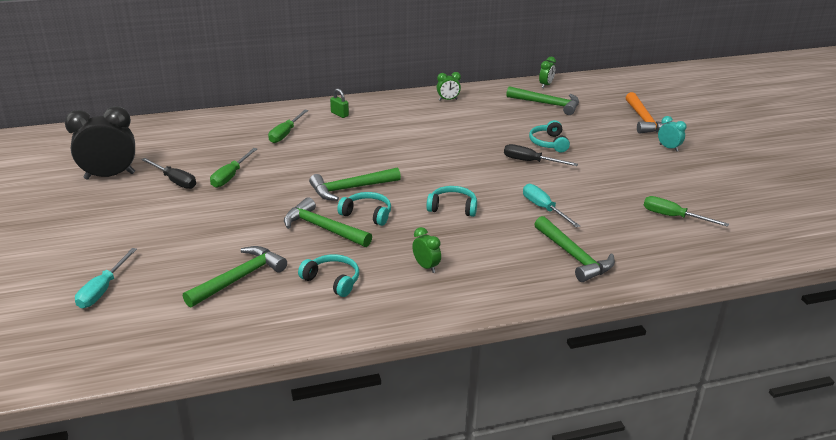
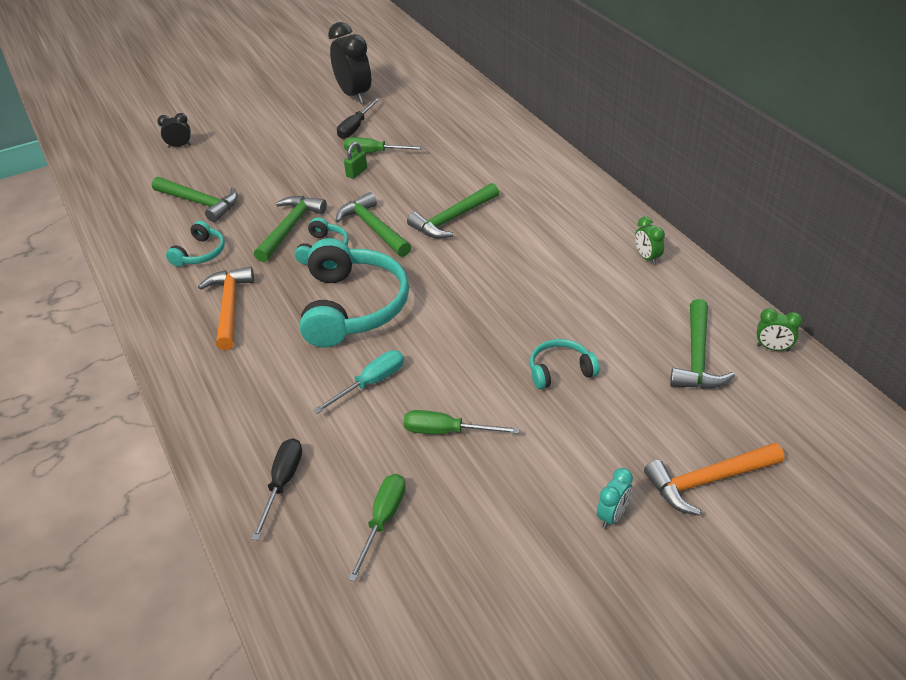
camera: 80 degrees right, 10 degrees up
(103, 290) = (179, 146): turquoise screwdriver -> black clock
(285, 134) = (480, 160): green screwdriver -> green screwdriver (446, 431)
(339, 114) = (549, 183): green padlock -> green padlock (356, 172)
(426, 267) = (229, 307): green clock -> orange hammer
(452, 207) = (353, 307): turquoise headphones -> turquoise headphones, size x2.05
(530, 161) = (494, 358): black screwdriver -> black screwdriver (282, 483)
(574, 256) = (263, 420): green hammer -> green hammer (452, 219)

